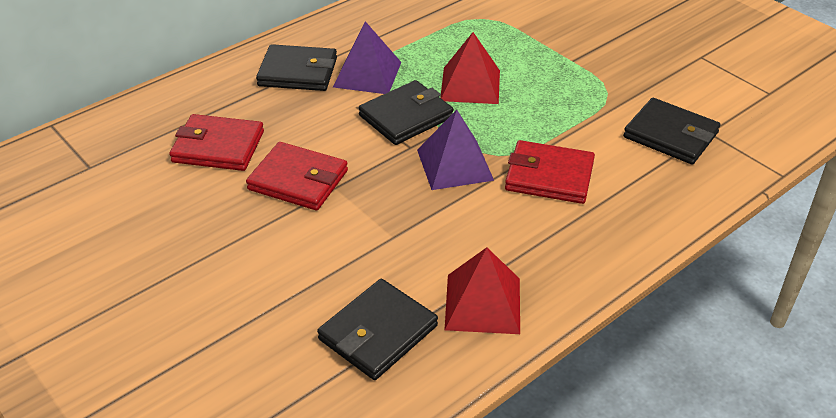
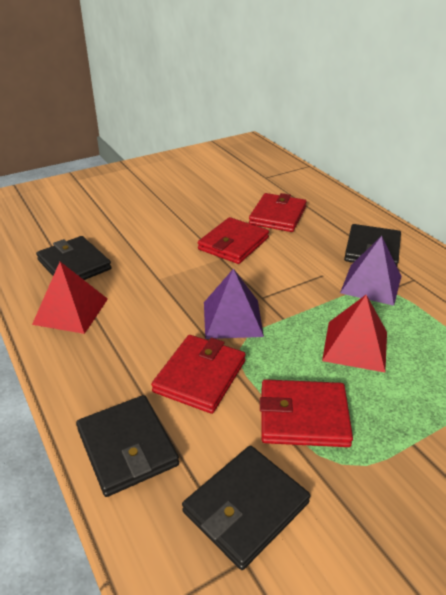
camera: 100 degrees right, 5 degrees down
(406, 116) = (305, 299): black wallet -> black wallet (127, 447)
(570, 112) = (303, 416): none -> red wallet

